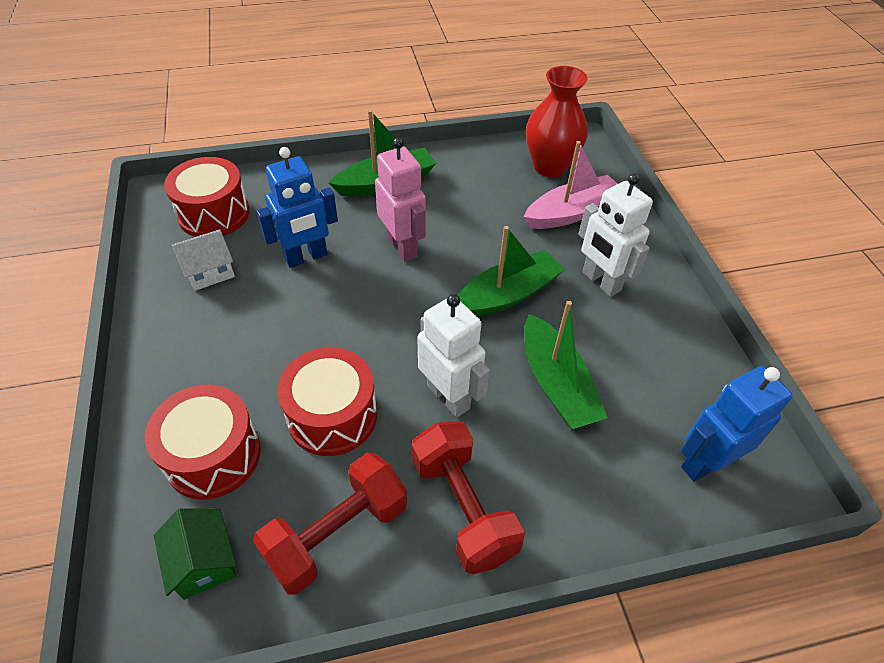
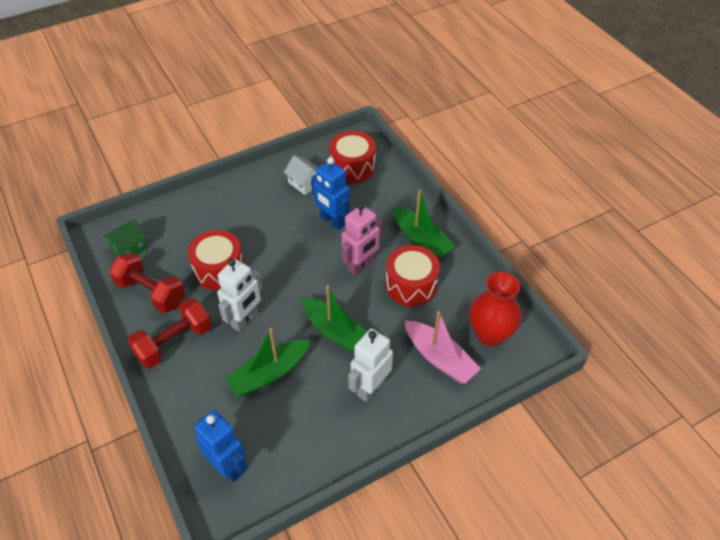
camera: 75 degrees right, 0 degrees up
(213, 455) = (185, 230): red drum -> red drum (411, 285)

